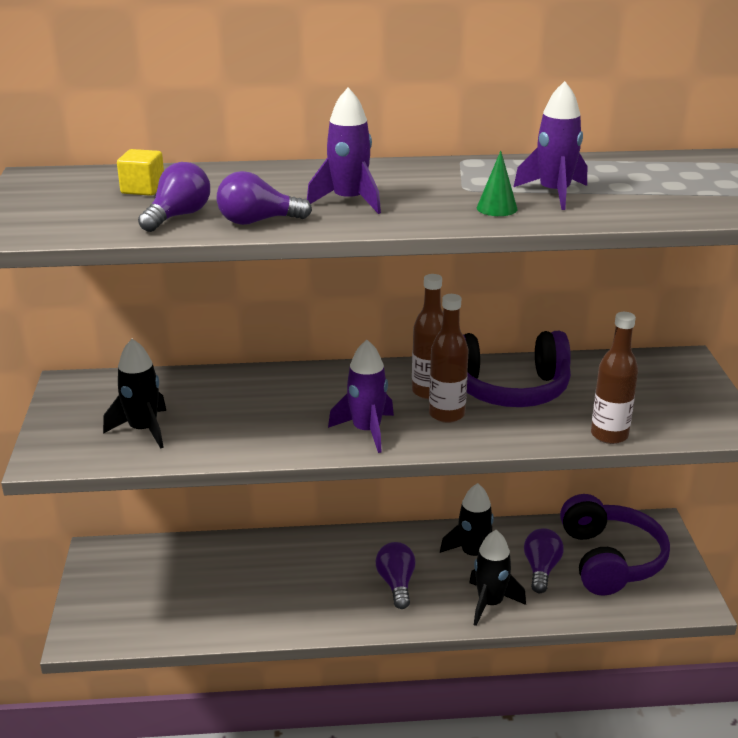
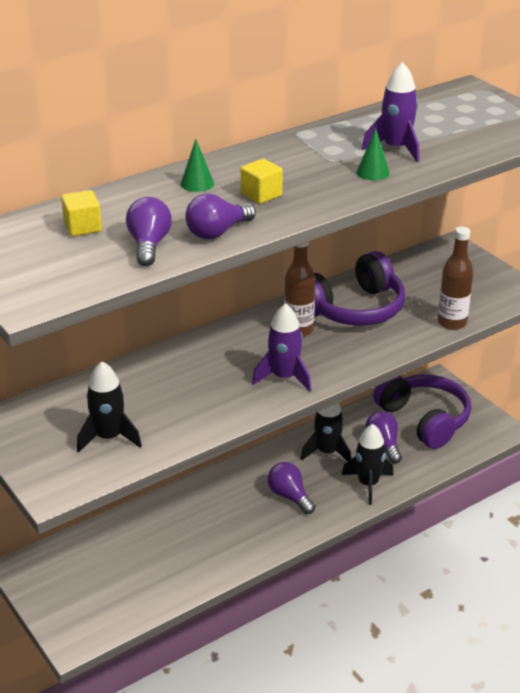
camera: 30 degrees left, 5 degrees up
(300, 179) = (197, 183): none -> green cone
(349, 201) = (261, 195): purple rocket -> yellow cube
(446, 414) = (329, 344): brown bottle -> none

